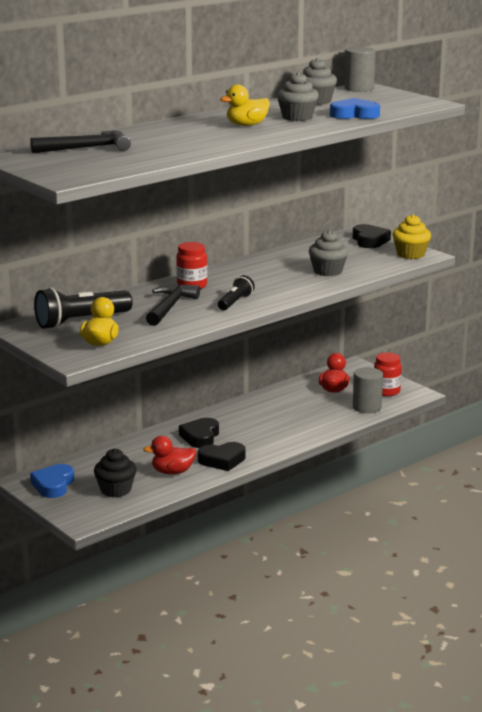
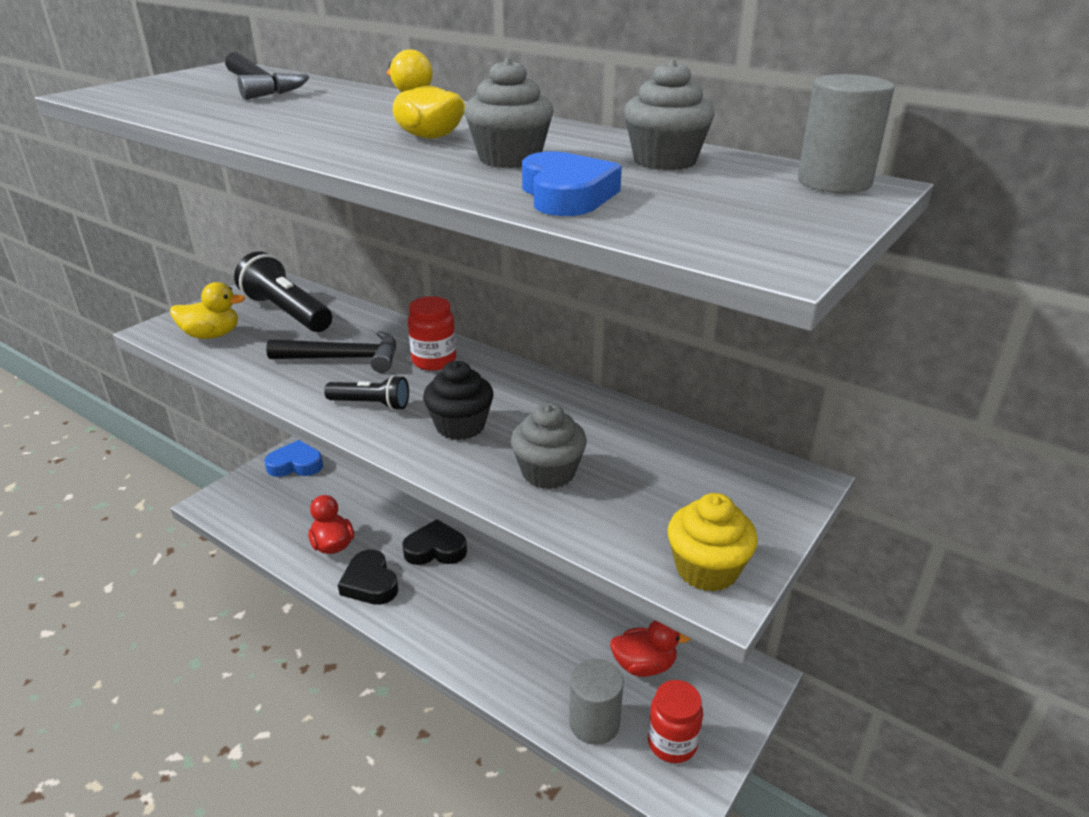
camera: 75 degrees right, 10 degrees up
(115, 490) = (284, 510): black cupcake -> black cupcake (460, 426)
(369, 241) = (755, 501): black heart -> none

